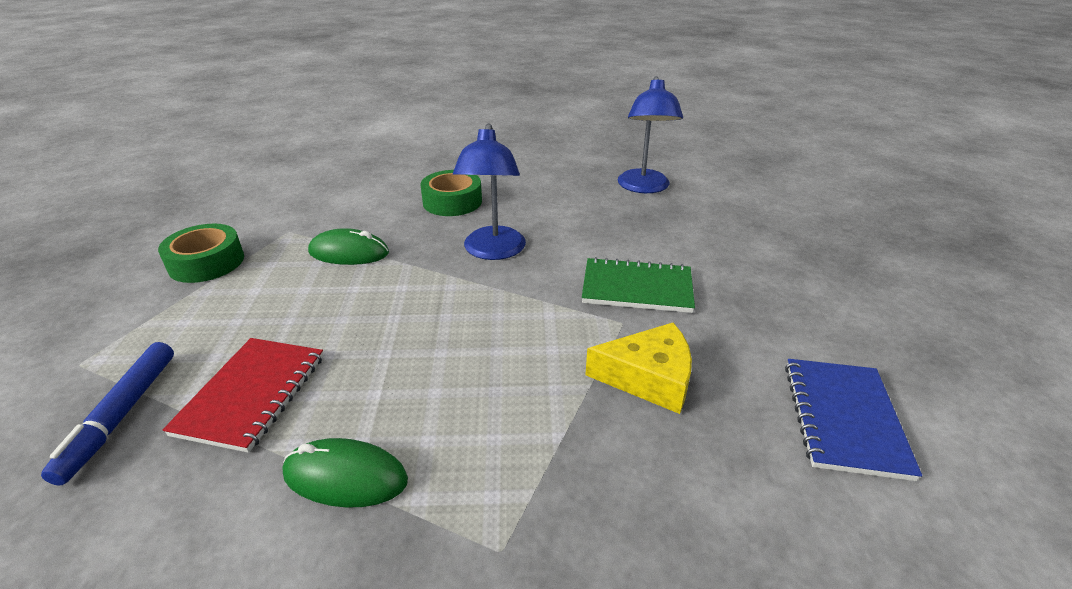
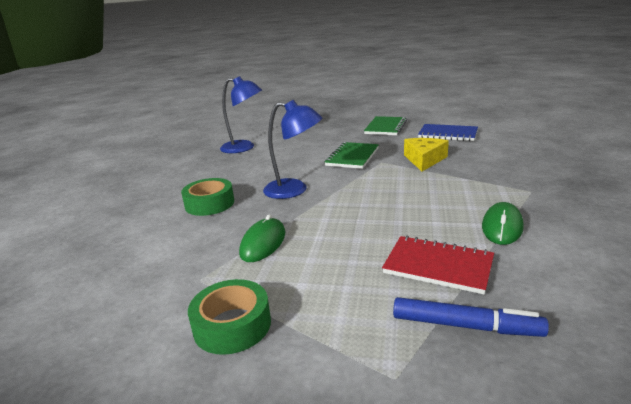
camera: 75 degrees left, 10 degrees down
(834, 316) = (386, 127): none -> green notebook

